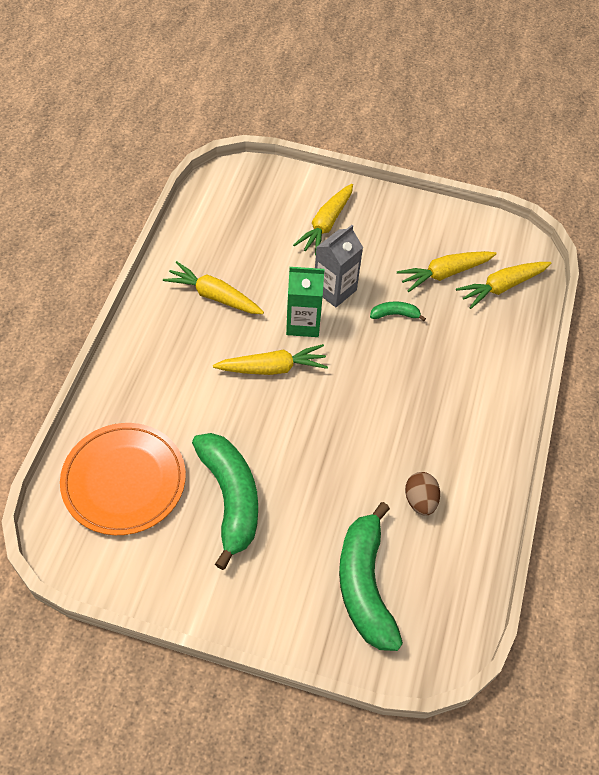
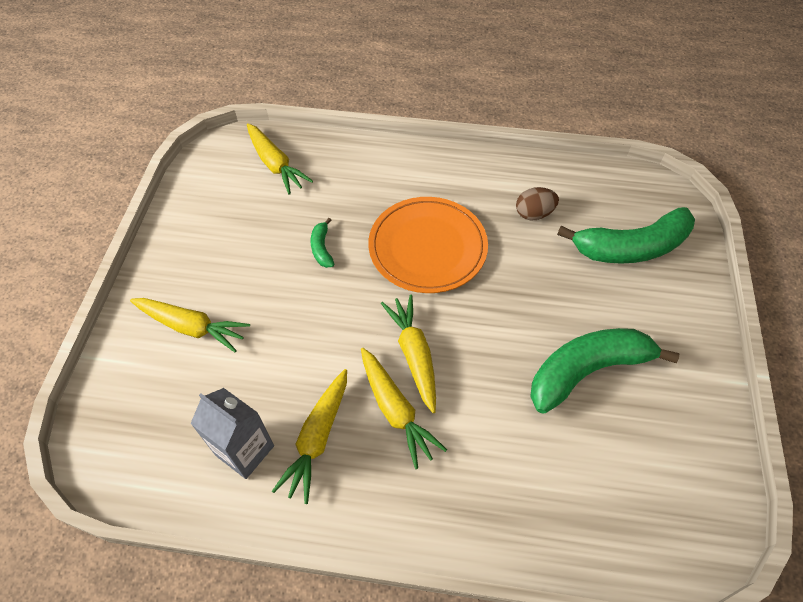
camera: 95 degrees left, 0 degrees up
(124, 481) = (605, 488): orange plate -> orange plate (427, 247)
(303, 323) = (346, 332): green carton -> none
(334, 290) = (294, 307): grey carton -> grey carton (245, 450)
(444, 274) = (261, 210): yellow carrot -> yellow carrot (395, 410)

